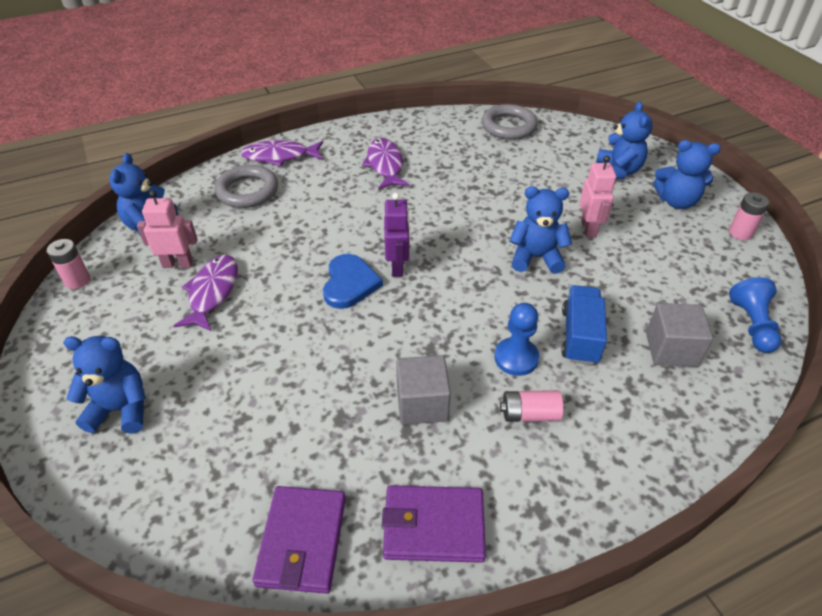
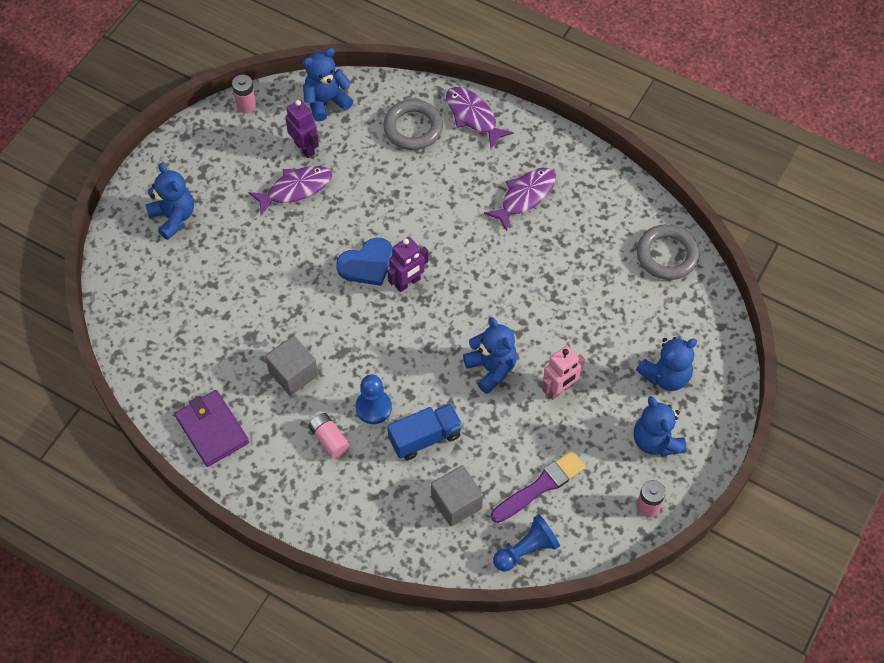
camera: 55 degrees right, 15 degrees up
(178, 264) = (305, 148): pink robot -> purple robot
(302, 541) = (159, 370): purple wallet -> none
(684, 284) = (540, 486): none -> purple brush

